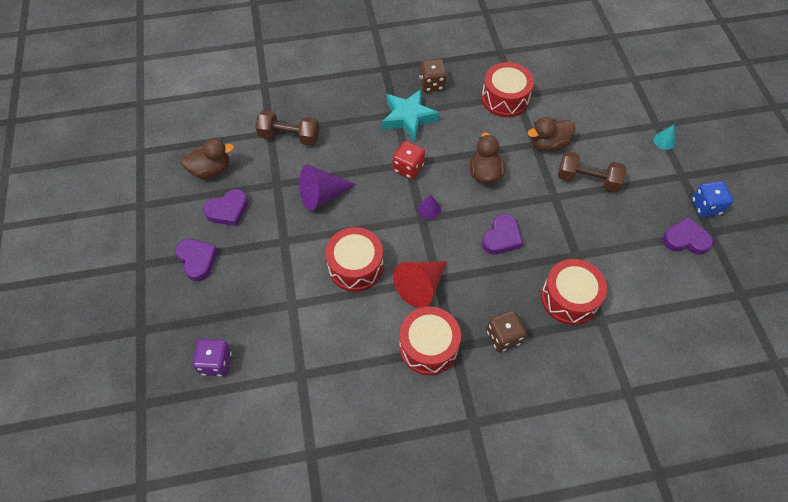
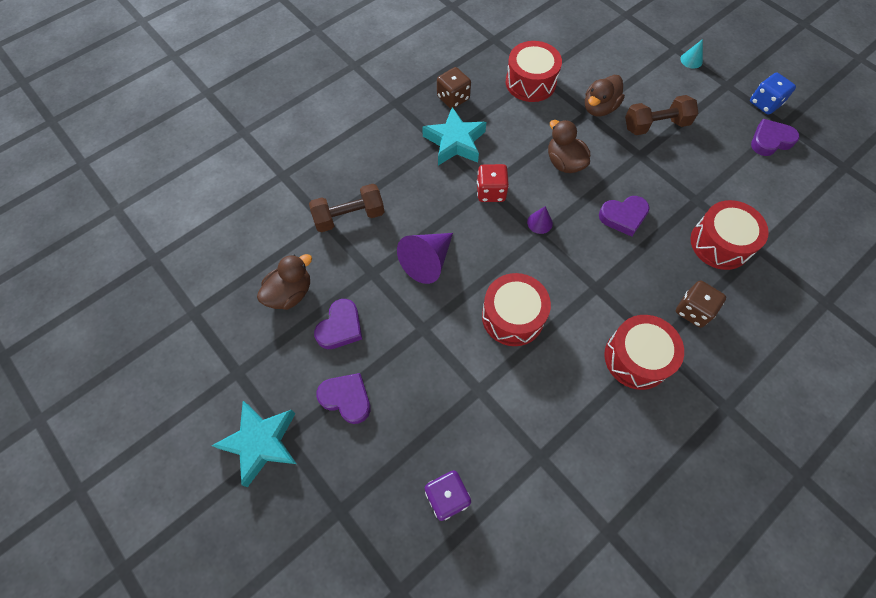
camera: 30 degrees left, 5 degrees up
(123, 258) = (261, 443): none -> turquoise star
(421, 286) = (587, 303): red cone -> none
(501, 237) = (623, 217): purple heart -> purple heart turned 75 degrees clockwise

